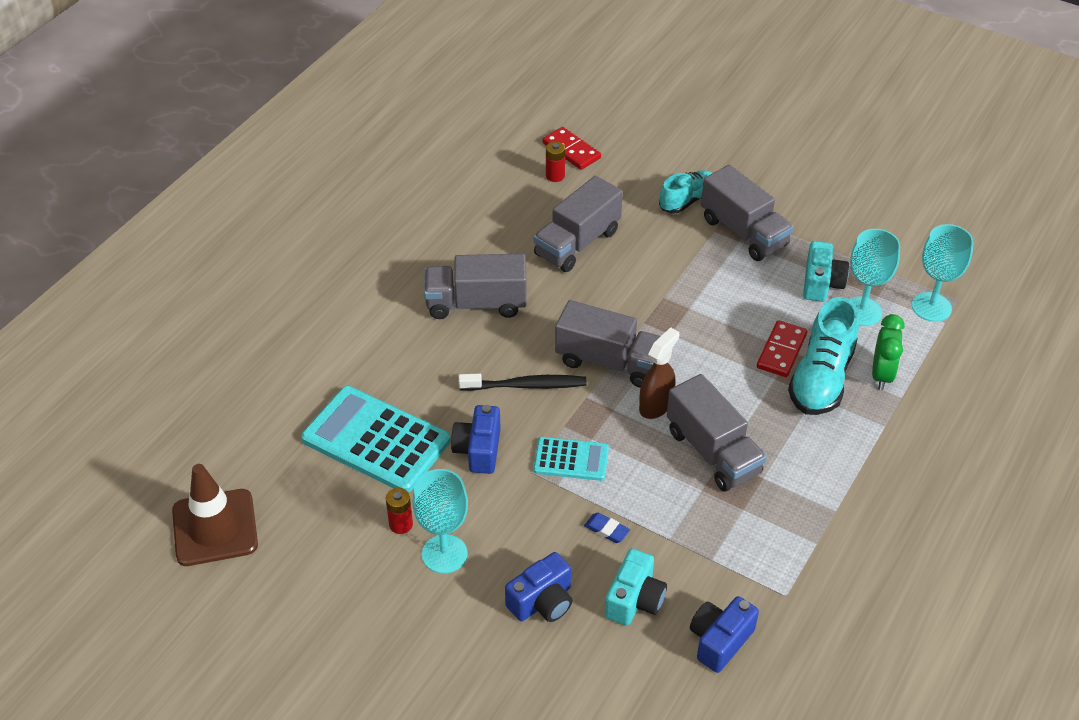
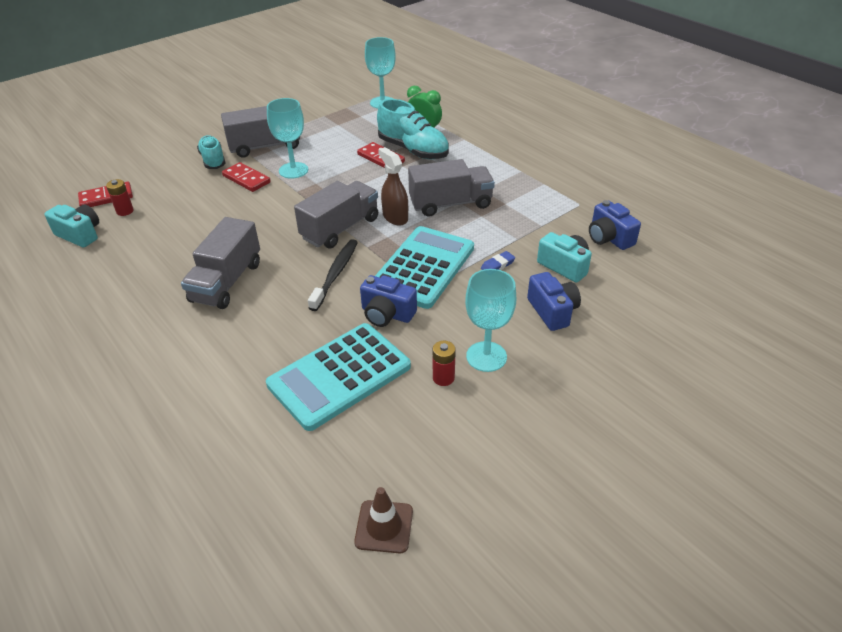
camera: 70 degrees left, 5 degrees down
(215, 528) = (384, 526): brown traffic cone -> brown traffic cone, size x0.60
(571, 459) = (423, 267): turquoise calculator -> turquoise calculator, size x1.86
(577, 243) = (208, 216): grey truck -> none
(664, 244) = (246, 179): none -> red domino
(821, 283) = (334, 131): turquoise camera -> turquoise camera (80, 235)
(862, 311) = (369, 124): turquoise goblet -> turquoise goblet (293, 170)

